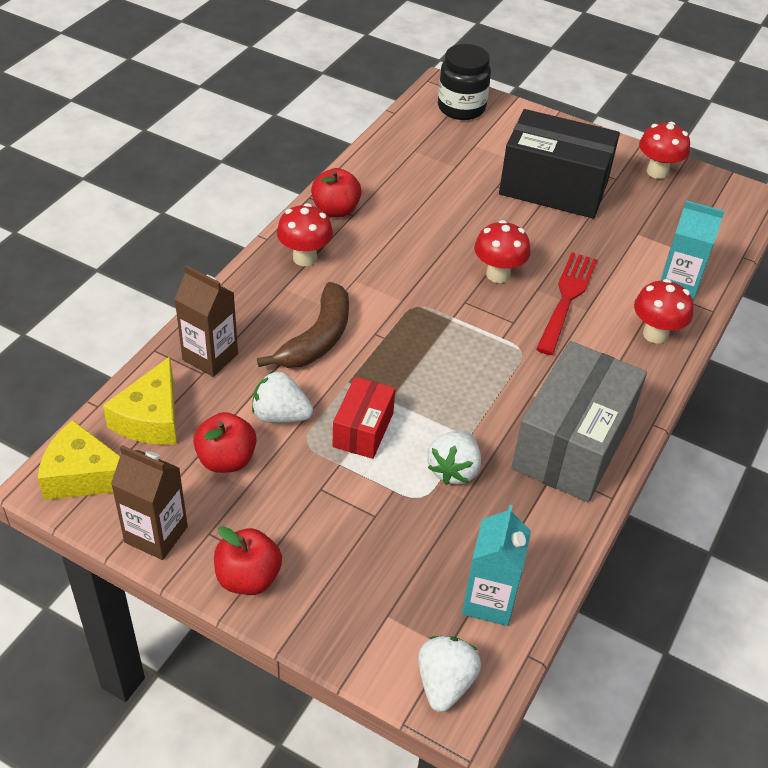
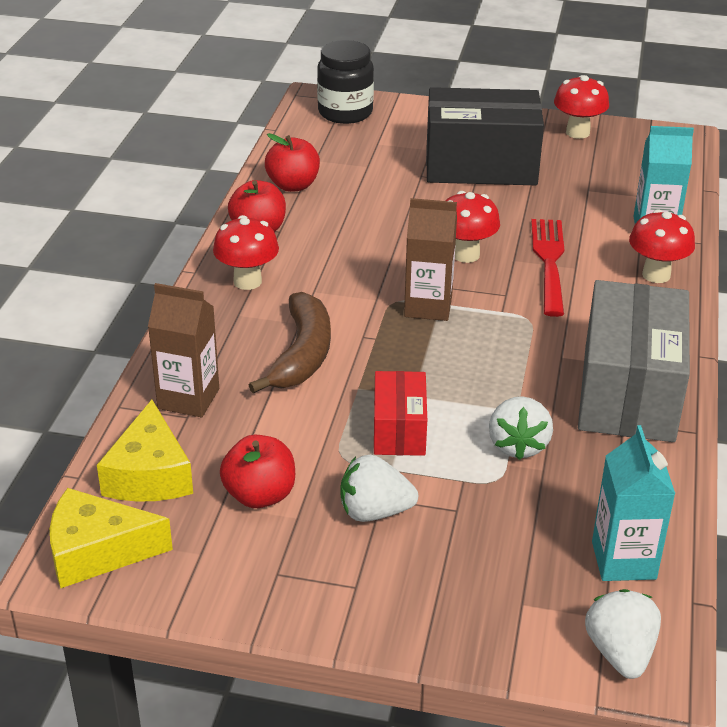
camera: 15 degrees left, 10 degrees down
(156, 534) = (215, 590): brown carton -> brown carton (428, 306)
(248, 578) = (346, 607): red apple -> red apple (293, 185)
(280, 415) = (299, 437): white strawberry -> white strawberry (374, 512)

